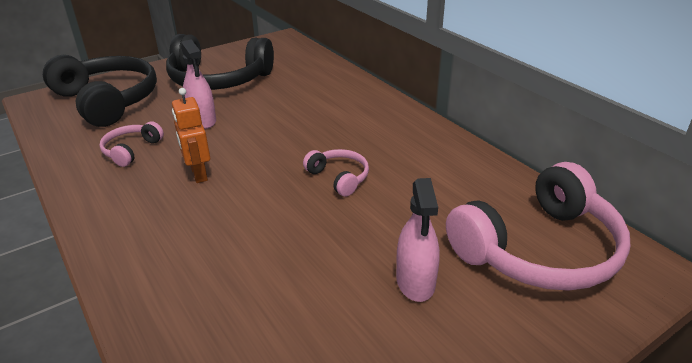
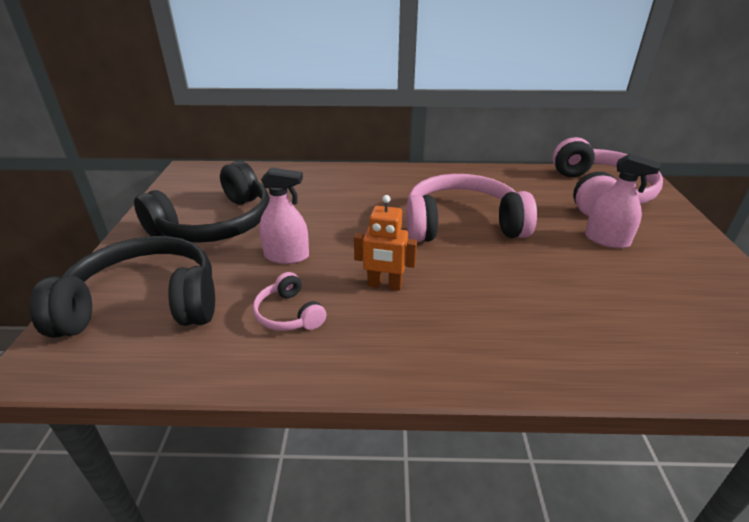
camera: 55 degrees left, 0 degrees up
(339, 177) = (462, 224): pink headphones -> pink headphones, size x2.15

